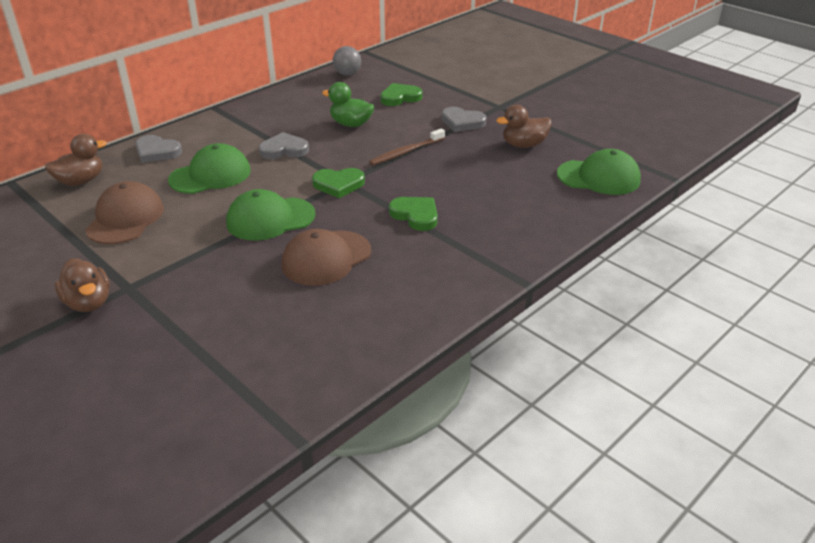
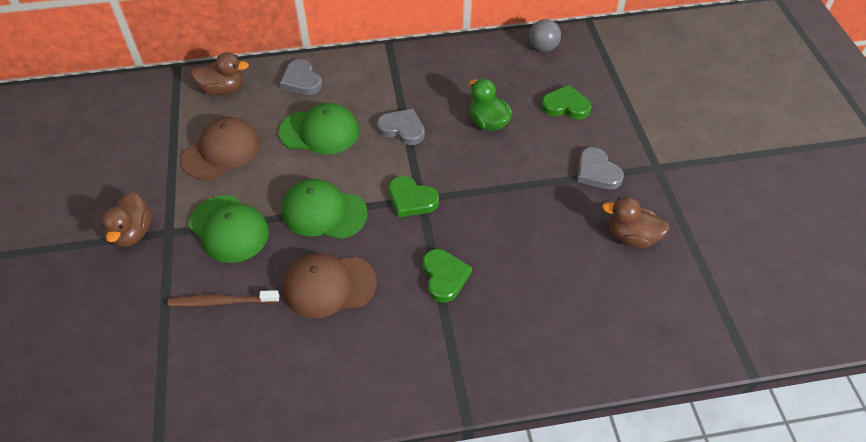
camera: 35 degrees right, 15 degrees up
(406, 152) = (506, 187): brown toothbrush -> brown toothbrush (221, 302)
(598, 177) = (669, 326): green cap -> green cap (229, 229)

